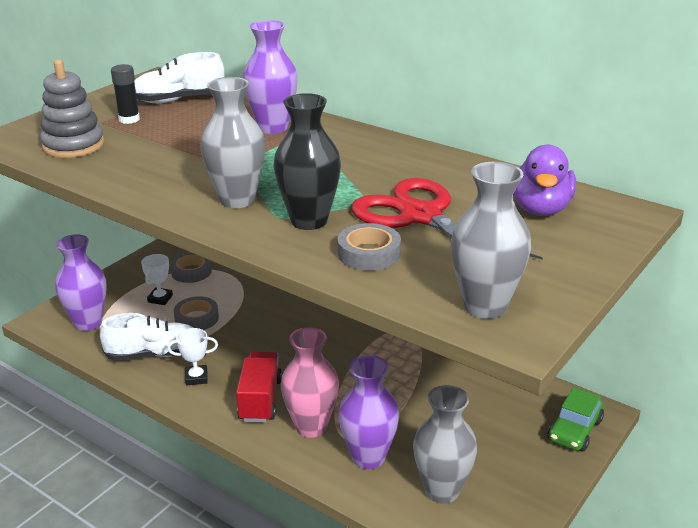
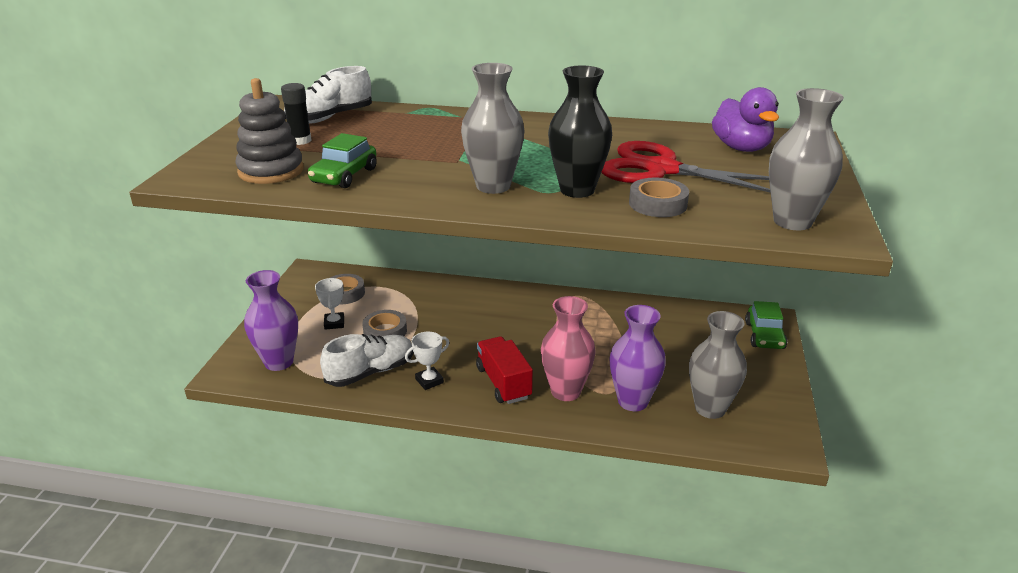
camera: 25 degrees left, 0 degrees up
(125, 162) = (344, 176): none -> green car
(273, 127) = (449, 126): purple vase -> none

